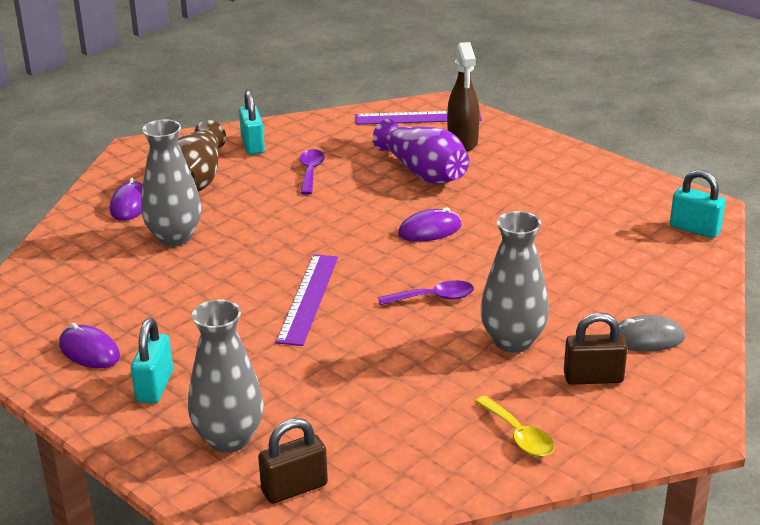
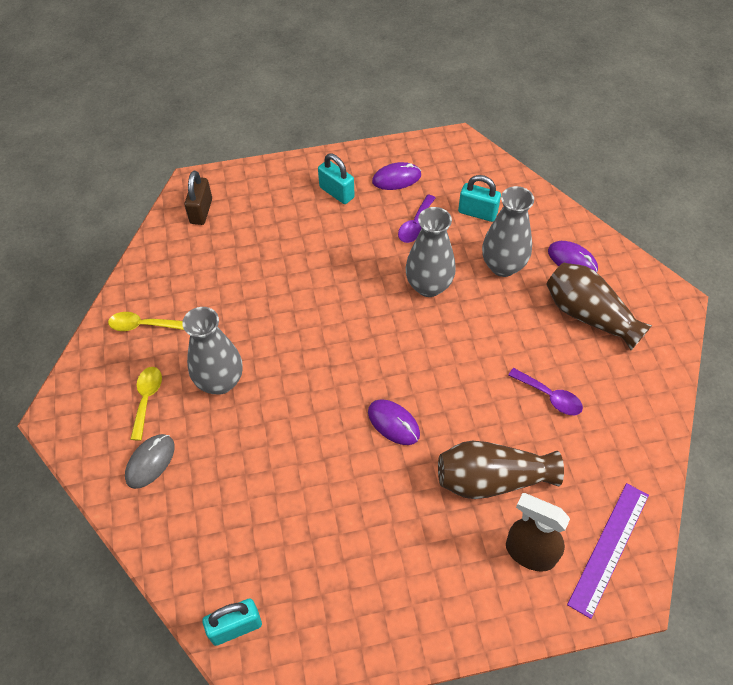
camera: 125 degrees right, 25 degrees up
(229, 439) = (263, 203): grey vase -> grey vase (428, 286)
(252, 145) = (629, 380): turquoise padlock -> turquoise padlock (477, 213)
(308, 298) = (364, 301): purple ruler -> none
(423, 172) = (492, 479): purple vase -> brown vase
(430, 230) = (393, 423): purple mouse -> purple mouse turned 60 degrees counterclockwise
(434, 298) = (305, 369): purple spoon -> purple spoon (415, 225)
(593, 378) = (147, 399): brown padlock -> yellow spoon

